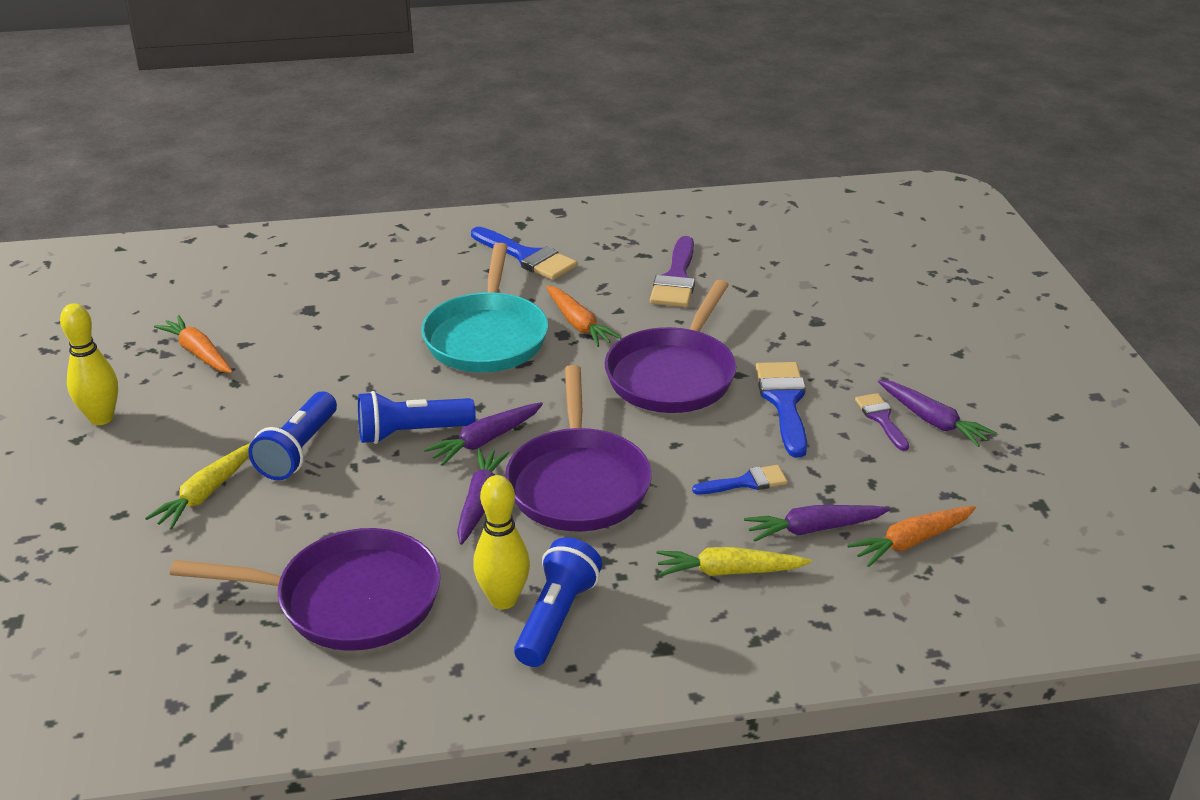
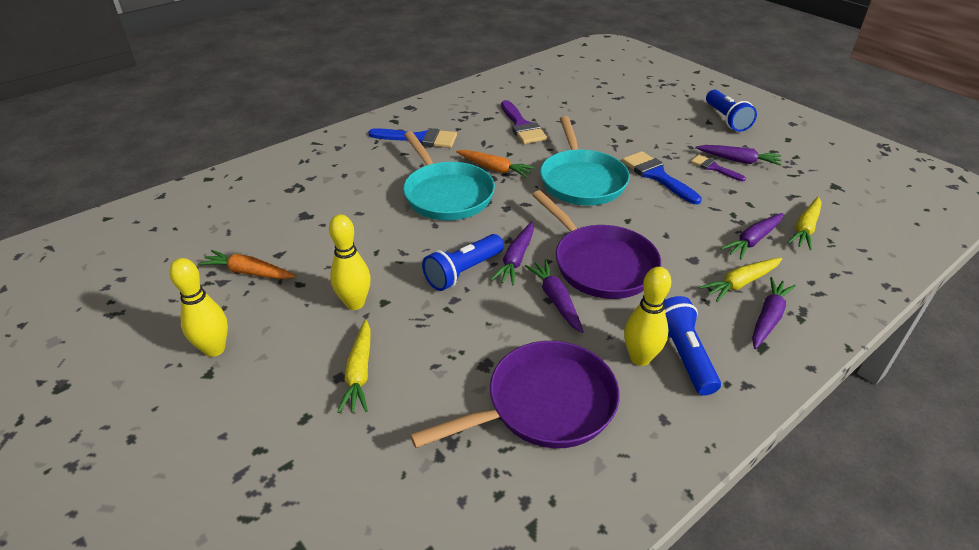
camera: 30 degrees left, 5 degrees up
(268, 424) = (355, 303): none -> yellow bowling pin
(298, 450) = (397, 314): blue flashlight -> blue flashlight (726, 119)
(673, 374) = (581, 180): purple pan -> turquoise pan
(713, 623) = (768, 318): none -> purple carrot
(746, 482) = (689, 228): blue brush -> none
(911, 542) = (805, 228): orange carrot -> yellow carrot

